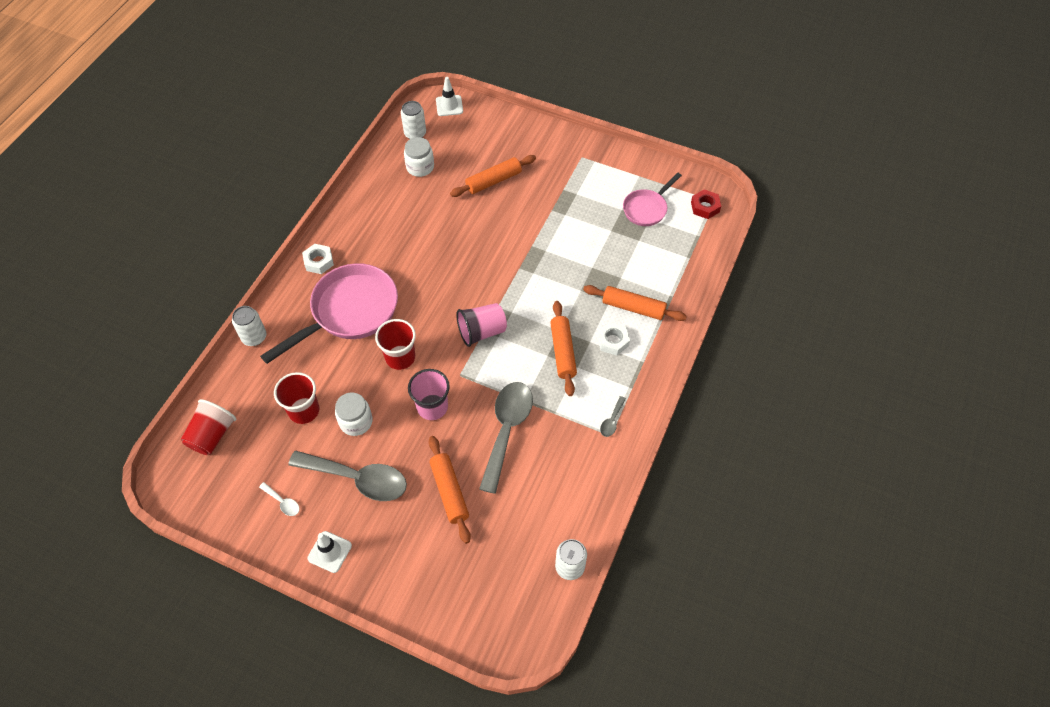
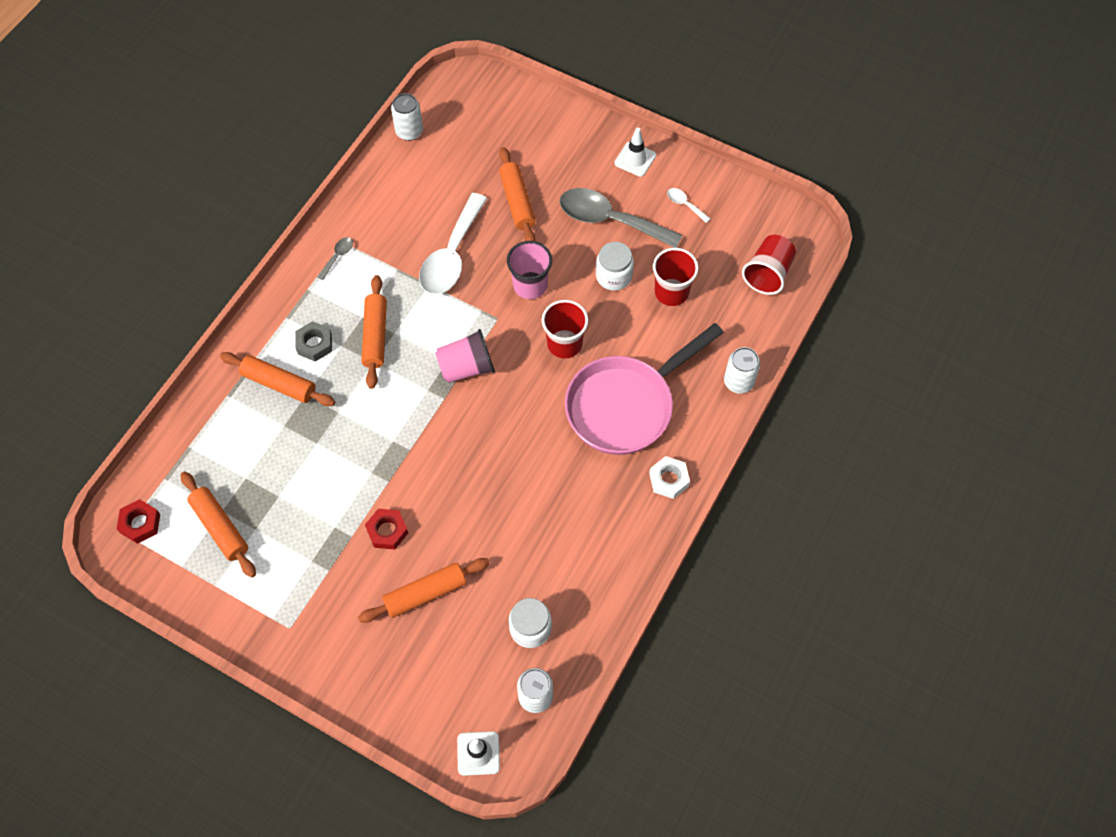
camera: 175 degrees left, 5 degrees up
(507, 430) = (451, 256): grey spoon -> white spoon
(526, 215) = (387, 531): none -> red nut
(612, 341) = (314, 344): white nut -> grey nut
(647, 209) = (220, 527): pink pan -> orange rolling pin

